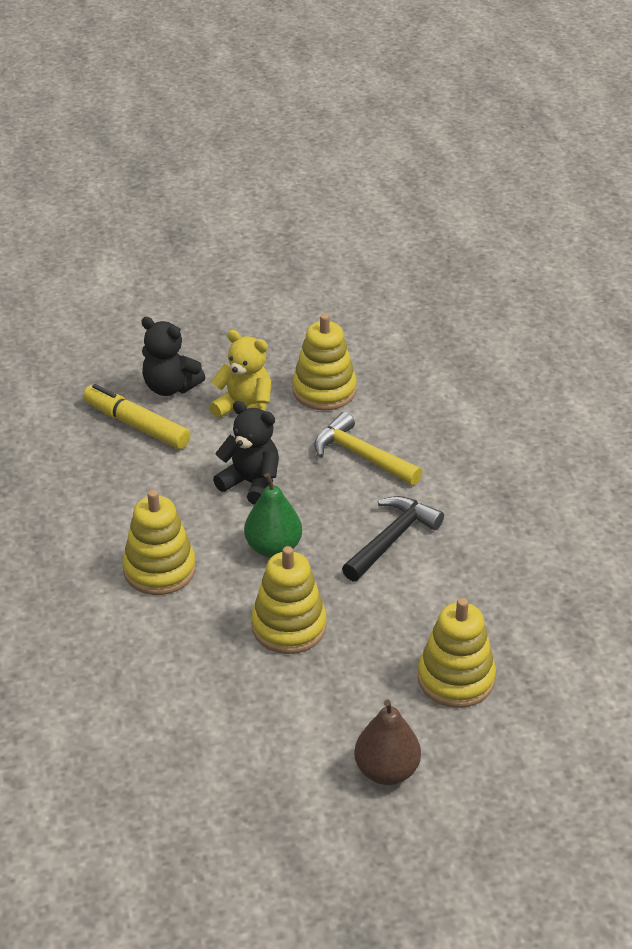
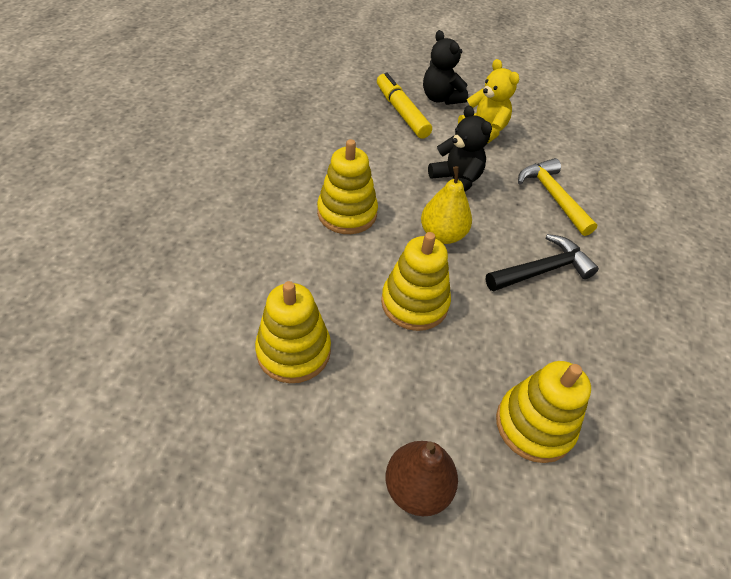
camera: 25 degrees right, 10 degrees up
(273, 548) = (442, 235): green pear -> yellow pear
(324, 390) = (549, 141): yellow stacking toy -> yellow stacking toy (293, 351)

